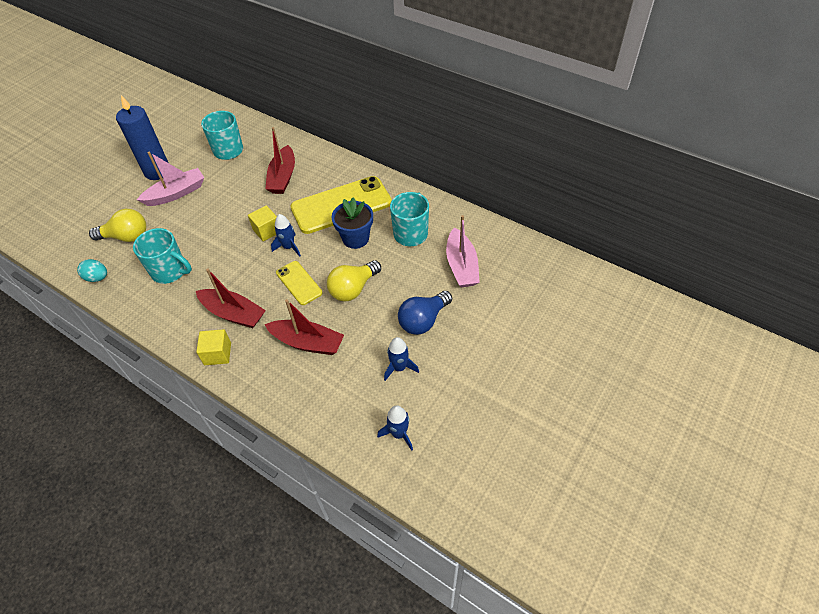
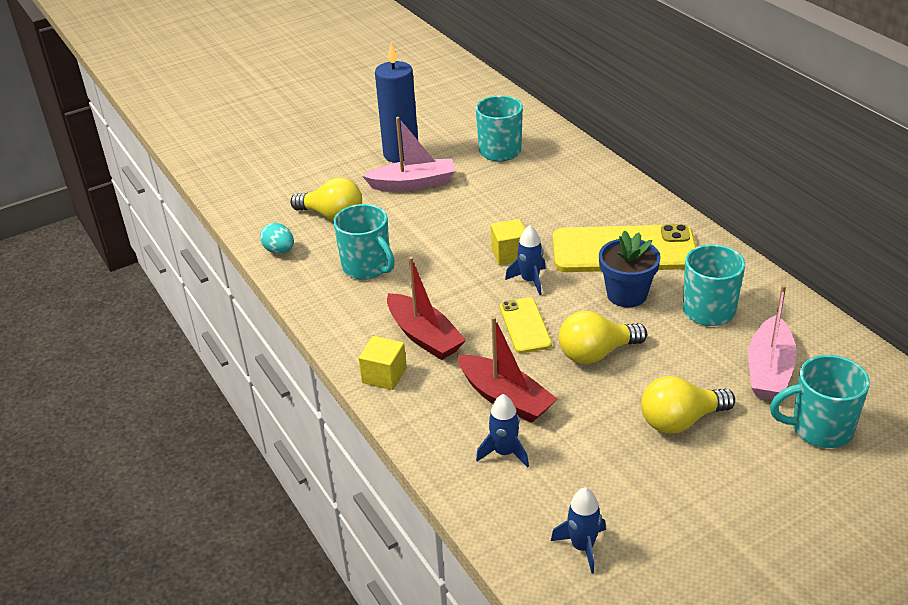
camera: 25 degrees right, 15 degrees down
(283, 177) = (558, 198): red boat -> none
(399, 368) = (619, 467): blue rocket -> blue rocket (504, 452)
(423, 320) = (680, 421): blue light bulb -> yellow light bulb
(505, 297) = (819, 429): none -> turquoise mug

